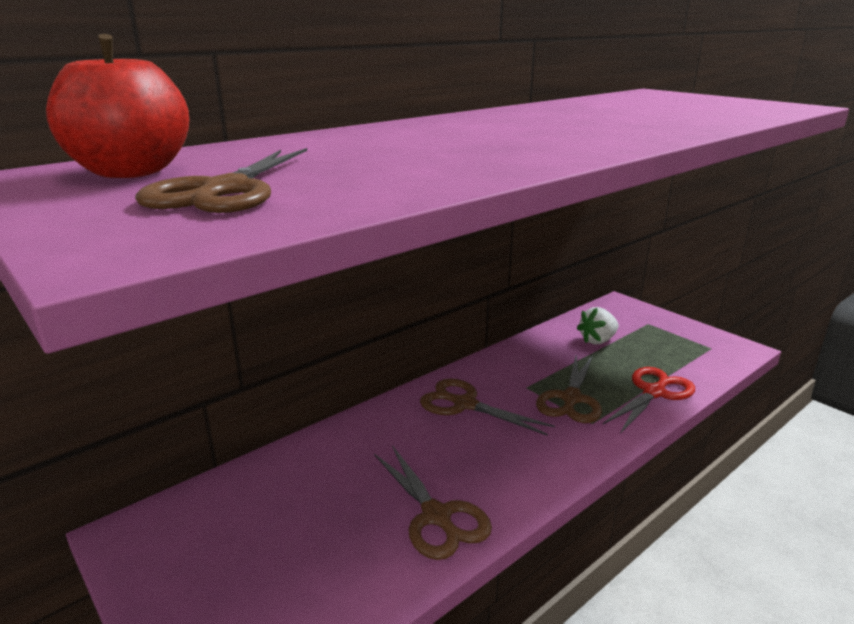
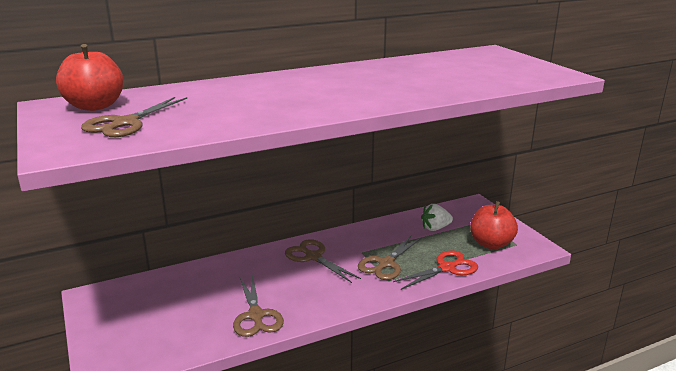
camera: 15 degrees right, 0 degrees up
(680, 351) = (491, 244): none -> red apple

